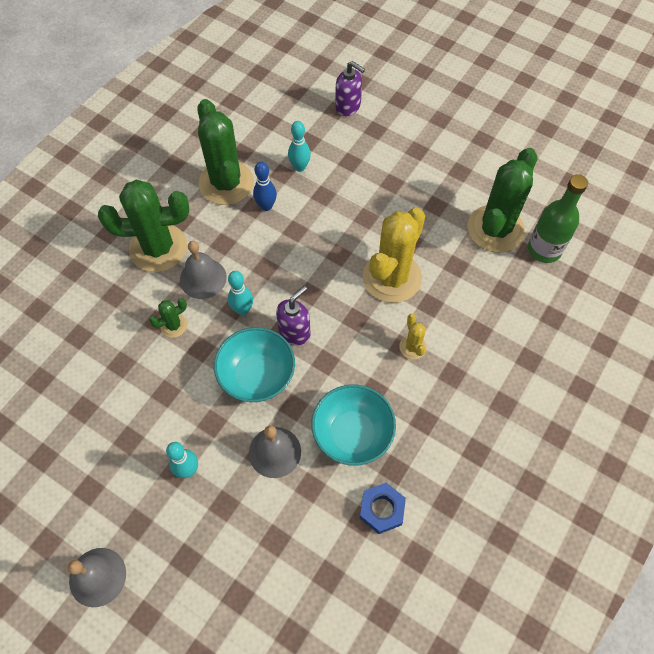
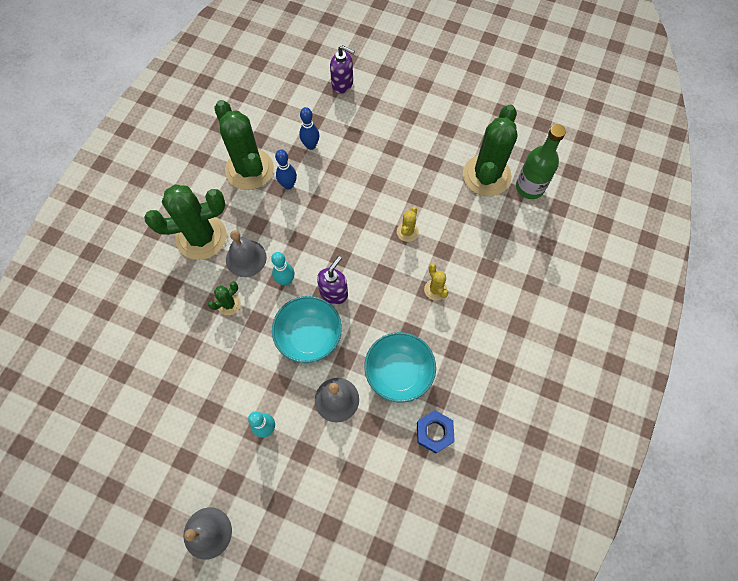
camera: 10 degrees left, 5 degrees up
(300, 167) = (311, 145): turquoise bowling pin -> blue bowling pin
(392, 277) = (407, 232): yellow cactus -> yellow cactus, size x0.44

